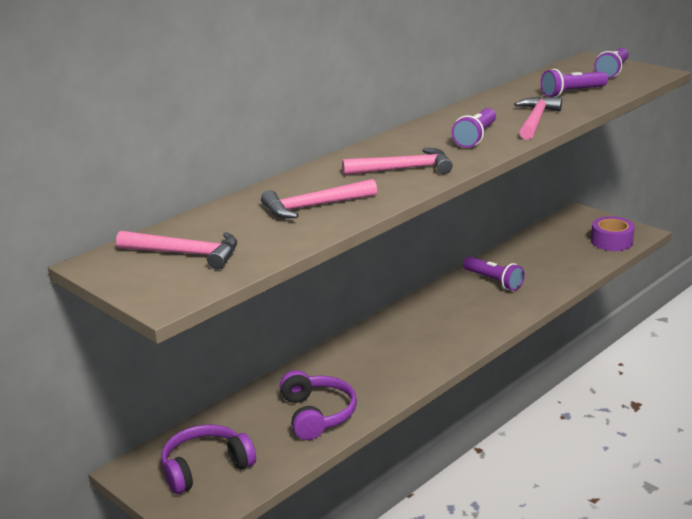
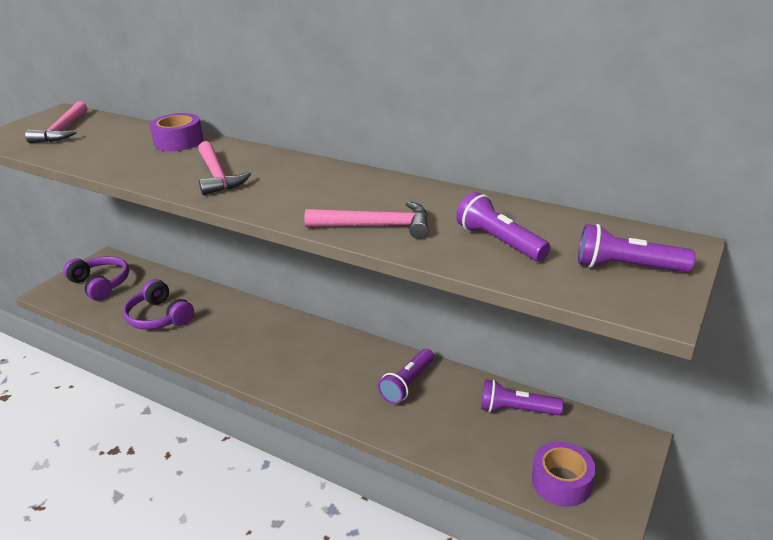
camera: 75 degrees right, 5 degrees up
(293, 188) = (178, 142): none -> purple tape
(314, 206) = (136, 154): pink hammer -> none
(317, 414) = (159, 317): purple headphones -> purple headphones turned 75 degrees clockwise
(476, 137) = (310, 198): purple flashlight -> purple flashlight (516, 410)

